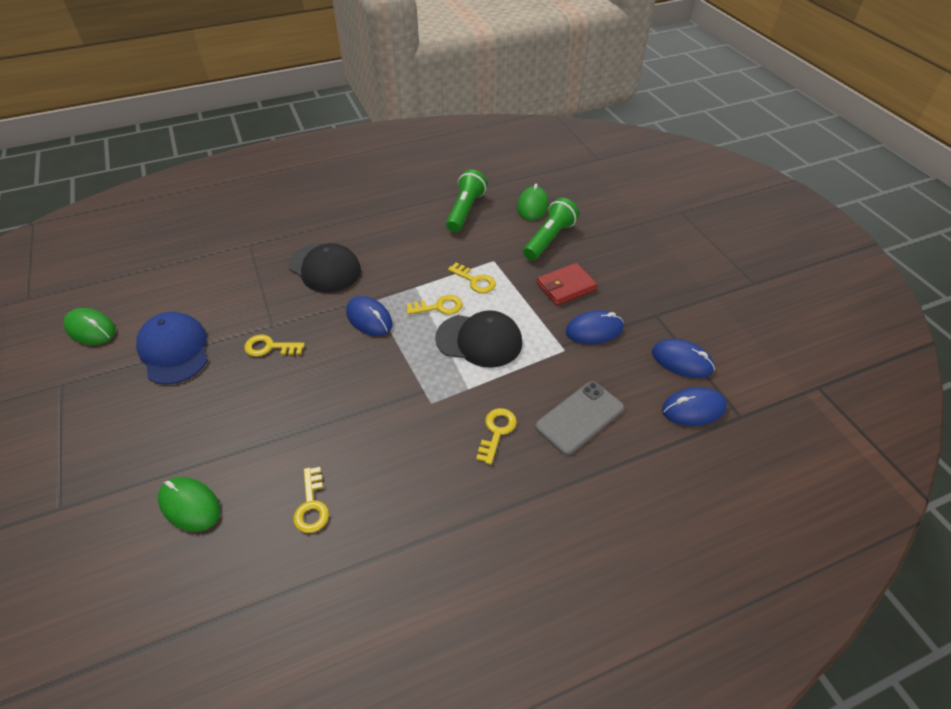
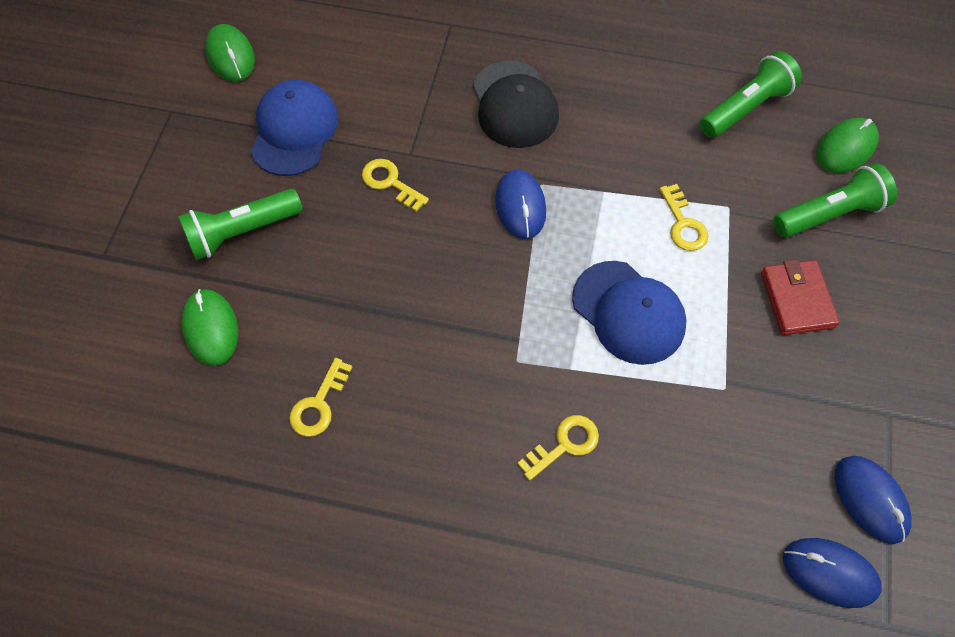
camera: 35 degrees right, 15 degrees up
(174, 431) = (242, 232): none -> green flashlight
(439, 307) = (613, 237): yellow key -> none
(479, 340) = (628, 312): black cap -> blue cap
(566, 287) = (797, 300): red wallet -> red wallet turned 75 degrees clockwise
(579, 417) = (674, 490): grey phone -> none
(594, 330) = (785, 384): blue mouse -> none

